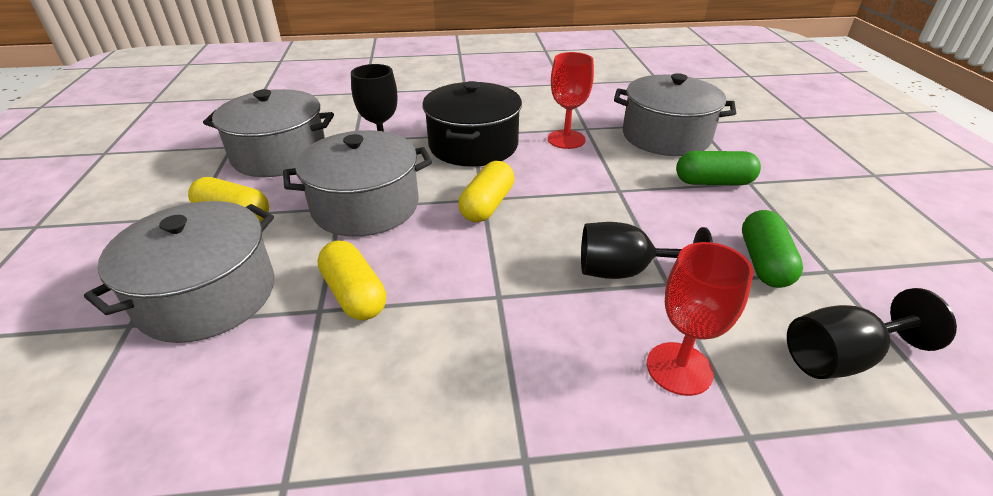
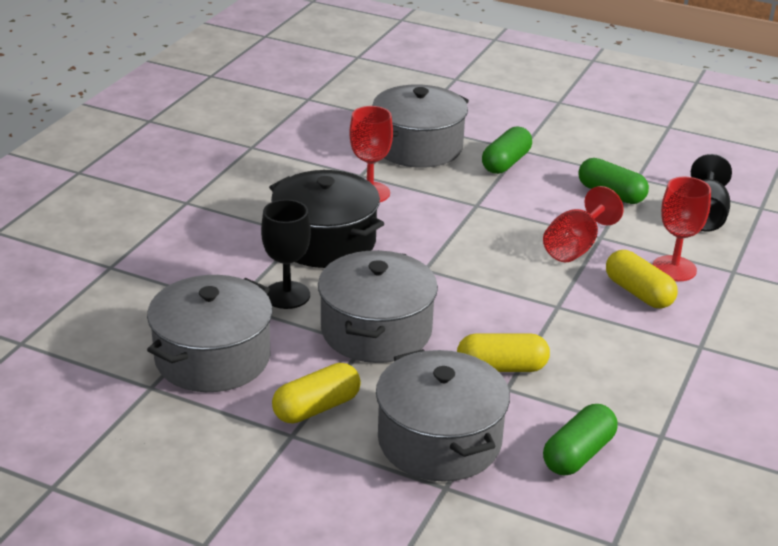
camera: 60 degrees left, 5 degrees down
(214, 409) = (578, 454): none -> green capsule
(487, 205) = (437, 270): yellow capsule -> yellow capsule (638, 293)
(624, 272) = (575, 247): black goblet -> red goblet

